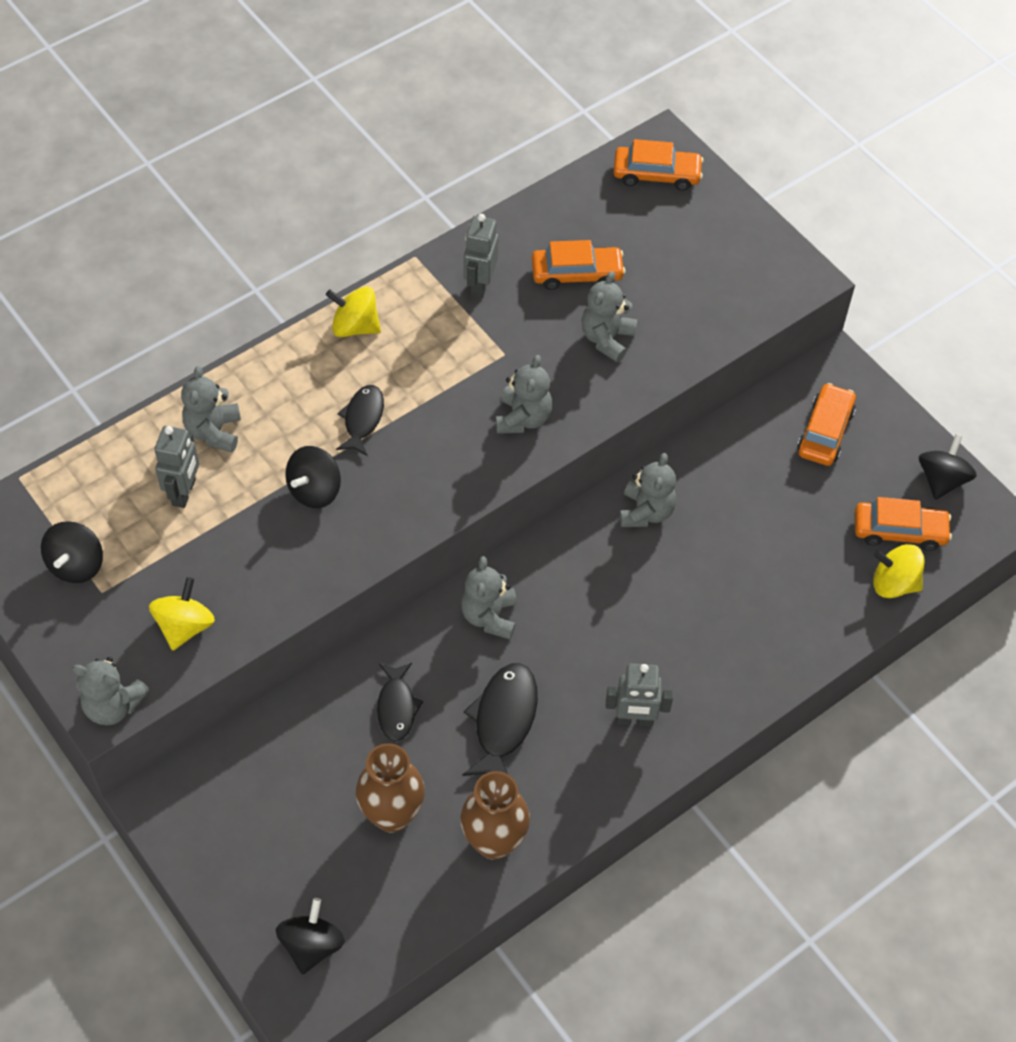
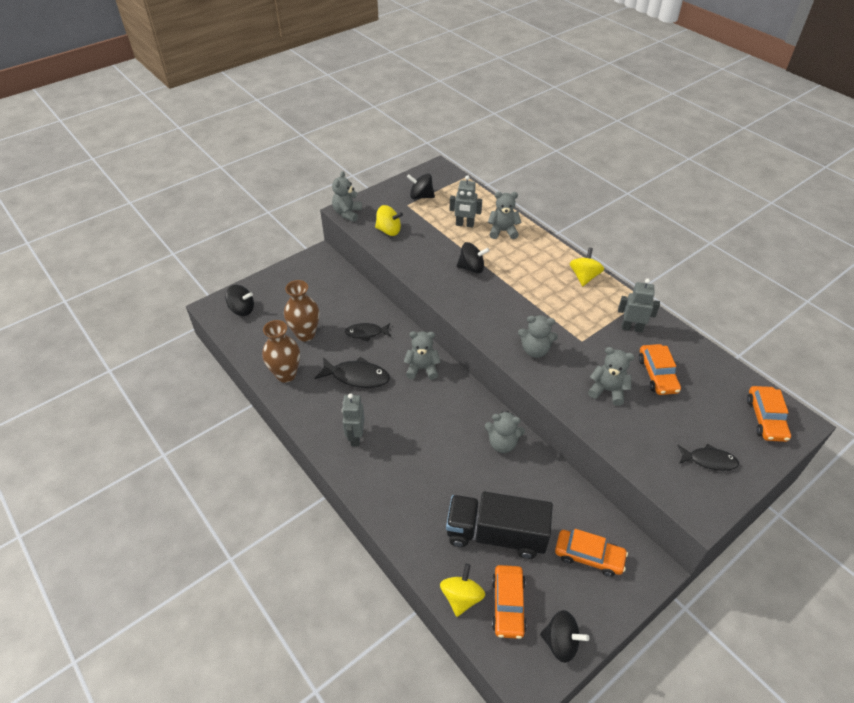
camera: 90 degrees right, 10 degrees down
(315, 490) = (471, 268): black spinning top -> black spinning top turned 150 degrees clockwise
(363, 419) = (521, 283): black fish -> black fish (709, 460)
(800, 535) = (496, 534): none -> black truck

